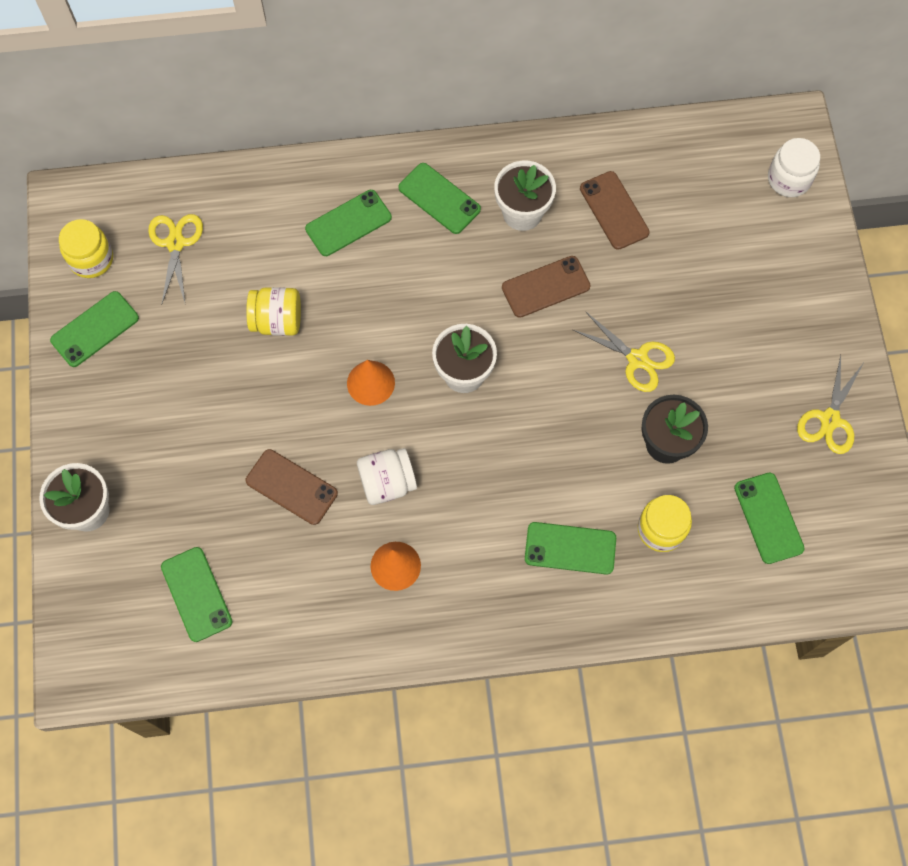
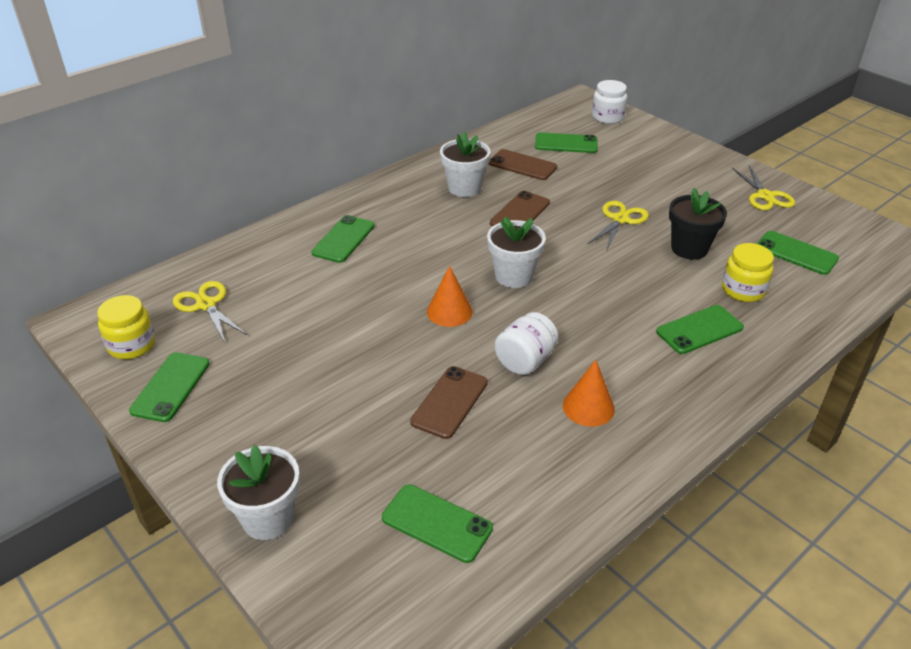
camera: 35 degrees left, 30 degrees down
(277, 321) = (337, 311): yellow jar -> none
(291, 487) = (449, 402): brown phone -> brown phone turned 60 degrees counterclockwise
(439, 198) = (399, 203): green phone -> green phone (566, 143)
(637, 359) = (620, 220): yellow scissors -> yellow scissors turned 60 degrees counterclockwise

